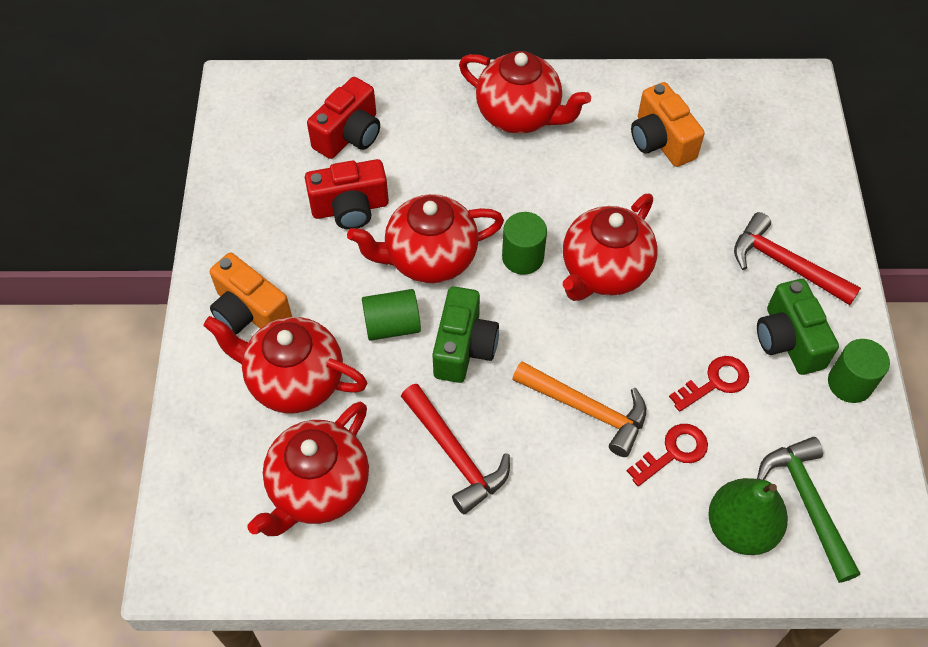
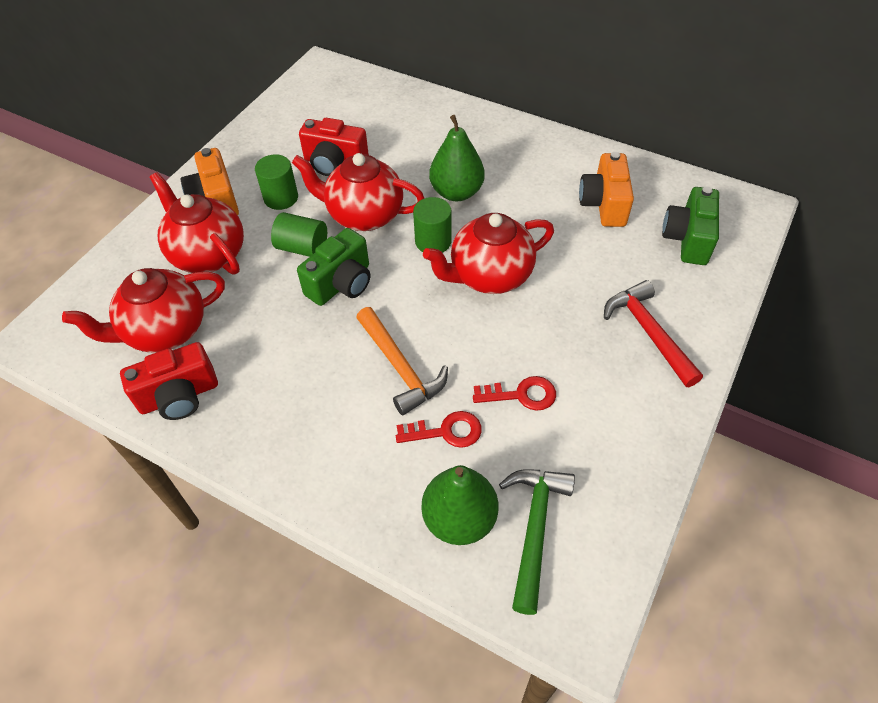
camera: 30 degrees right, 5 degrees down
(349, 135) = (370, 119): red camera -> red camera (179, 396)
(455, 455) = (276, 353): red hammer -> none
(507, 189) = (456, 192): none -> green pear
(520, 115) = (504, 149): red teapot -> none
(788, 340) = (610, 391): green camera -> green camera (688, 239)
(850, 383) = (643, 450): green cylinder -> green cylinder (281, 198)

